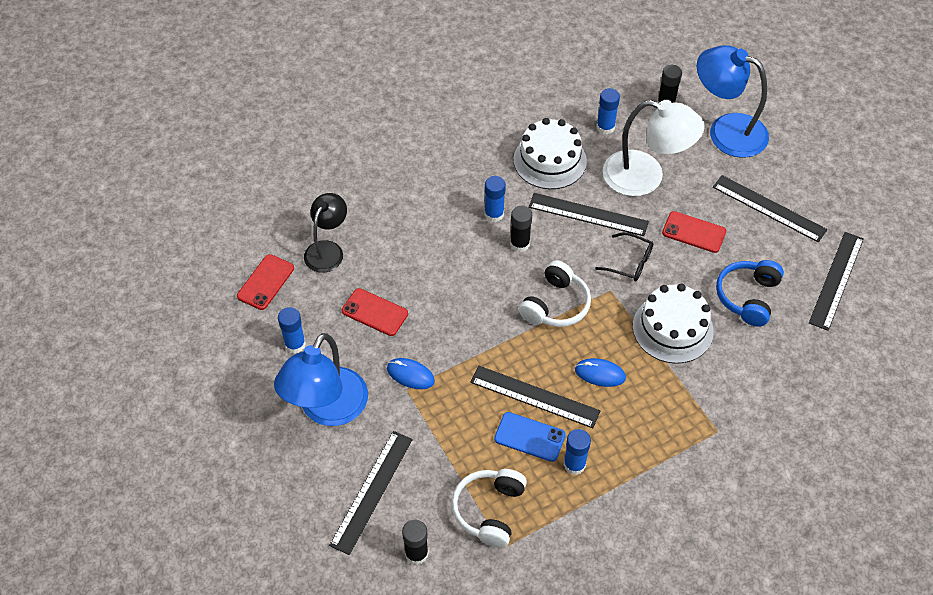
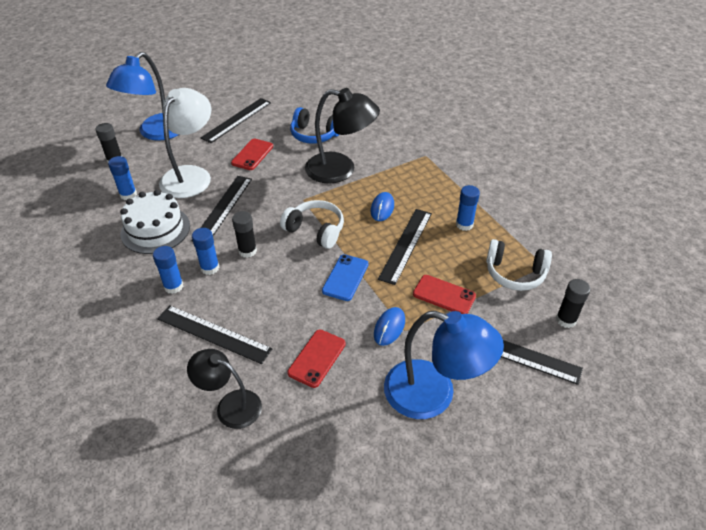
camera: 90 degrees left, 10 degrees down
(266, 282) = (268, 468): red phone -> red phone (444, 295)
(295, 344) = (355, 430): blue glue stick -> blue glue stick (173, 286)
(529, 437) = (444, 249): blue phone -> blue phone (345, 277)
(630, 262) = (277, 188): black glasses -> none
(672, 328) = (340, 170): white cake -> black lamp
(836, 280) = (303, 99): black ruler -> black ruler (213, 334)

